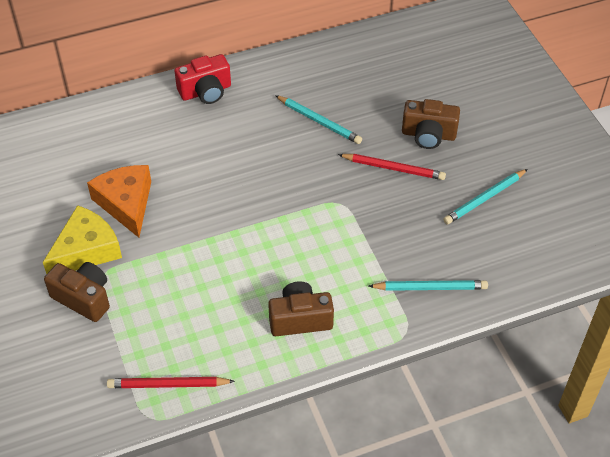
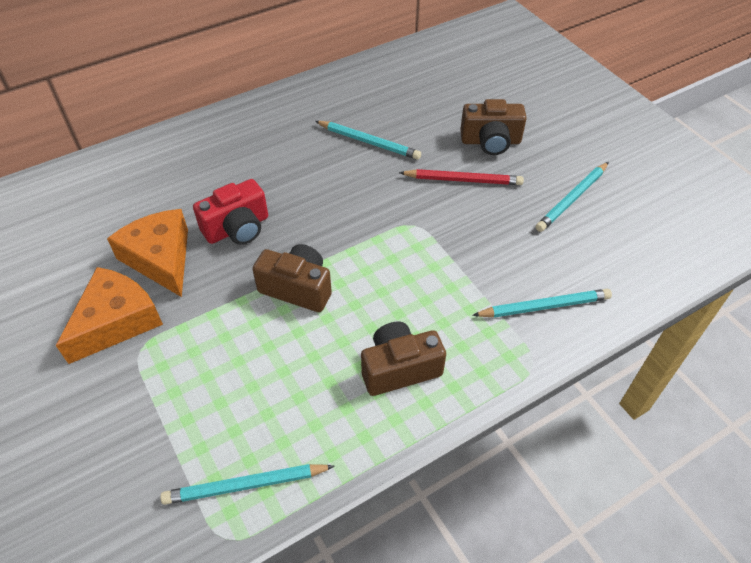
camera: 10 degrees left, 0 degrees up
(83, 298) = (118, 383): brown camera -> brown camera (297, 288)
(86, 250) = (116, 321): yellow cheese -> orange cheese
(168, 385) = (245, 485): red pencil -> turquoise pencil
(205, 91) = (237, 126): red camera -> red camera (237, 228)

